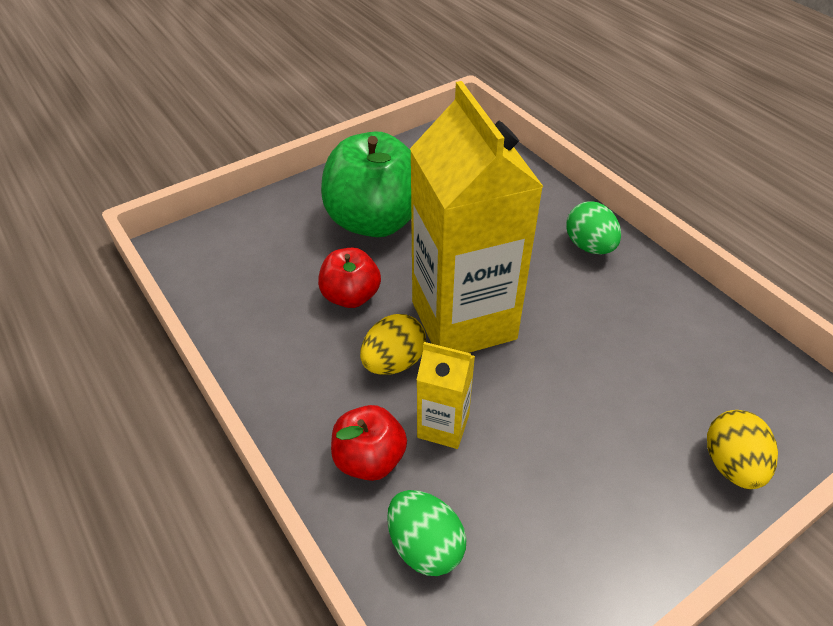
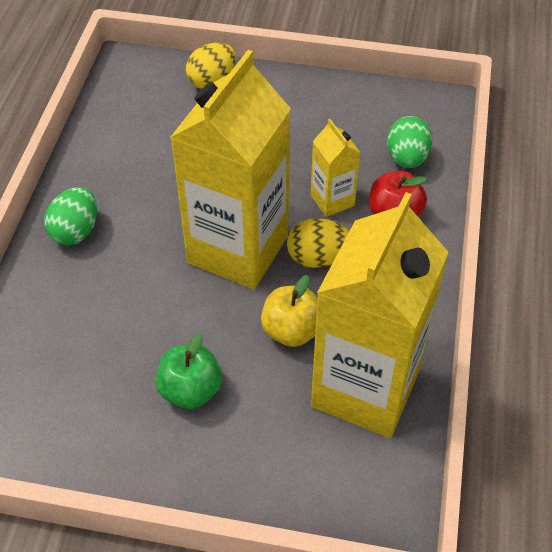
camera: 135 degrees left, 5 degrees up
(256, 298) = (365, 388): none -> yellow carton
(351, 296) = (292, 331): red apple -> yellow apple
(375, 221) = (190, 390): green apple -> green apple, size x0.54

